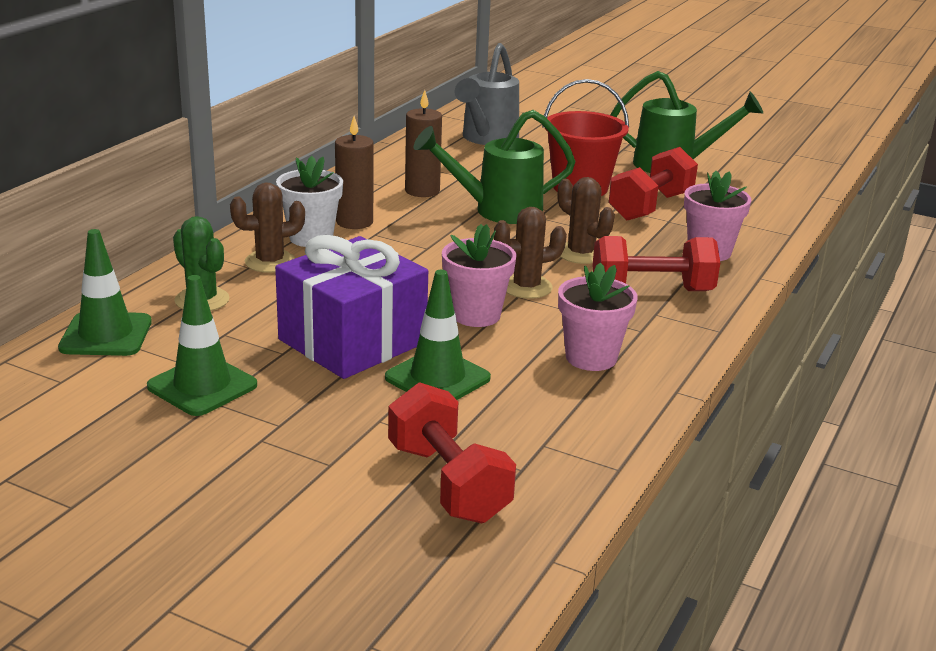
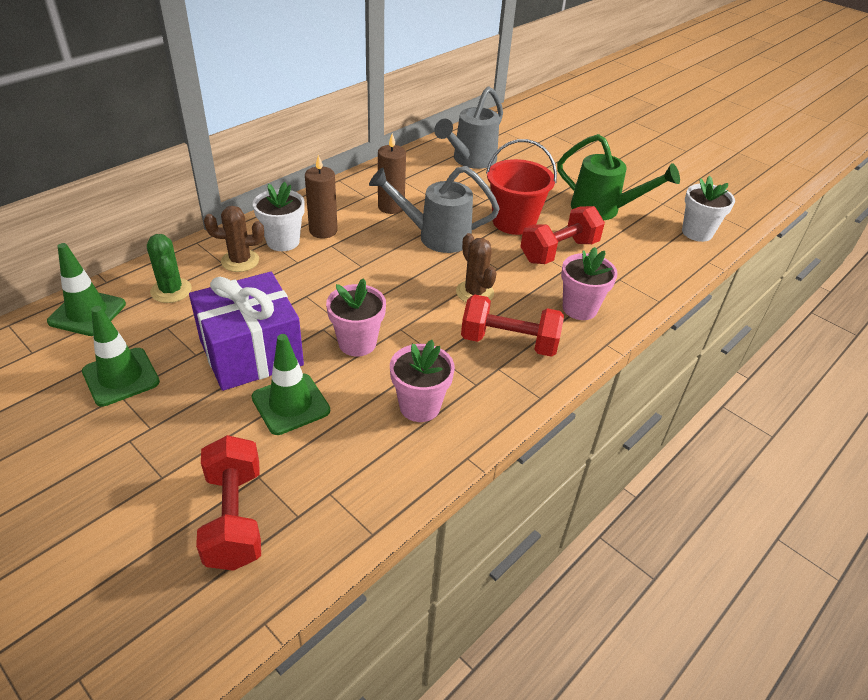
camera: 15 degrees right, 15 degrees up
(496, 211) = (435, 236): green watering can -> grey watering can
(526, 287) = (412, 321): brown cactus -> none
(791, 173) = (697, 232): none -> white flower pot

